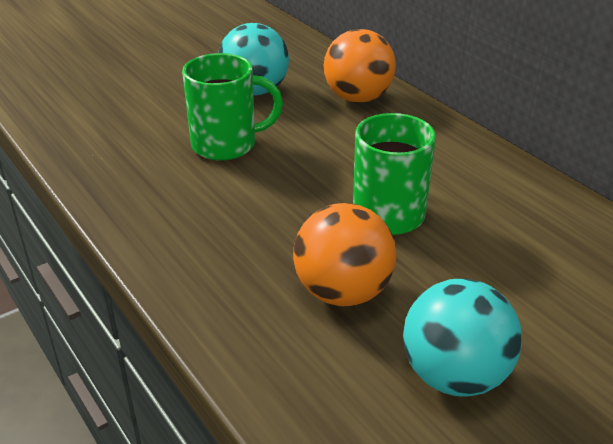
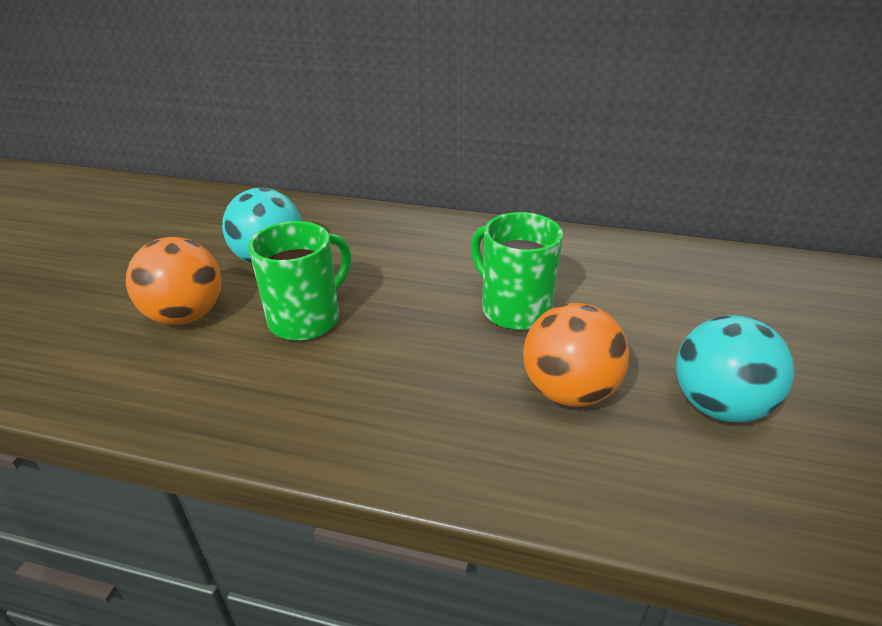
camera: 40 degrees left, 0 degrees up
(358, 98) = (369, 228): orange ball -> orange ball (186, 315)

